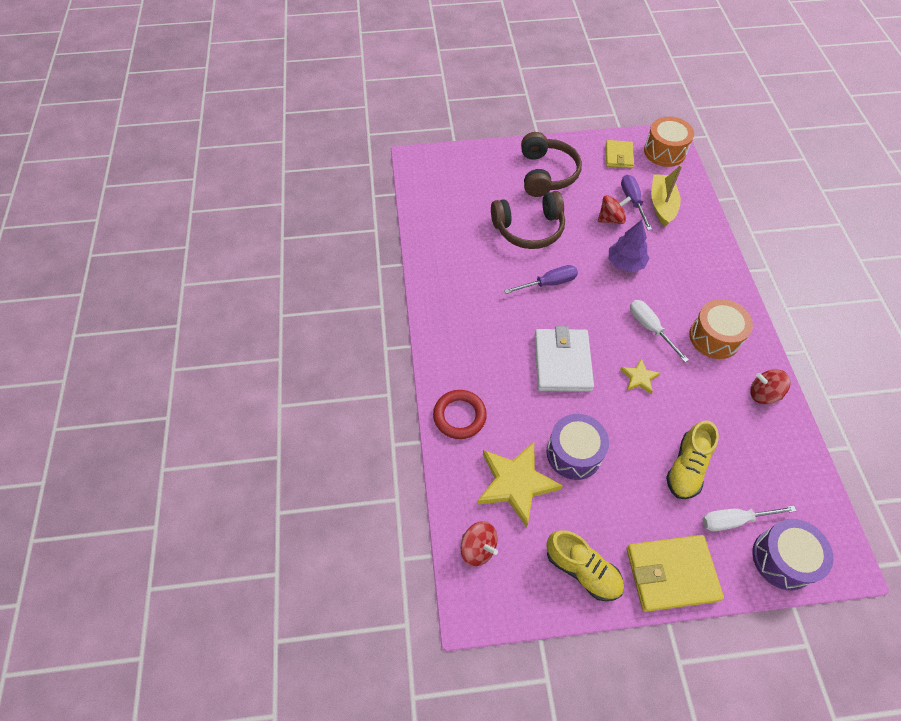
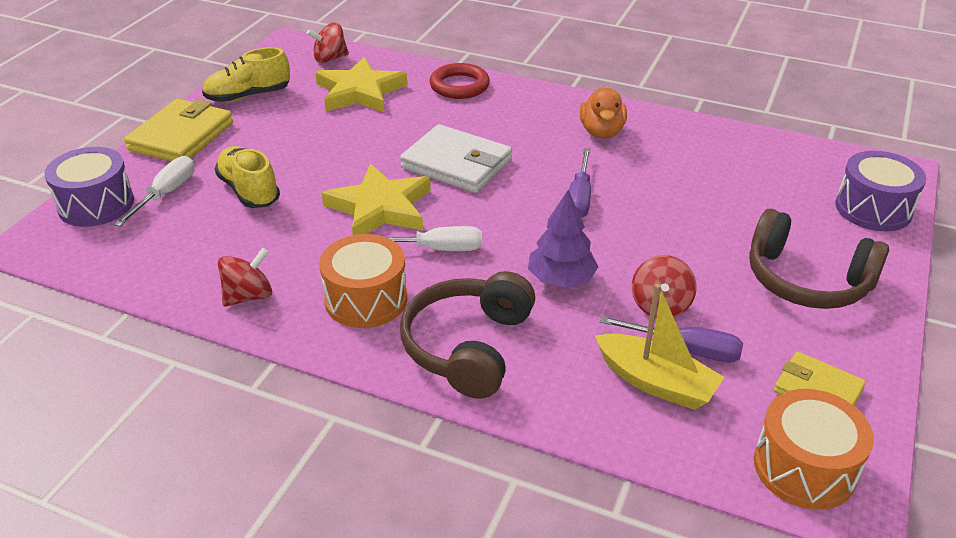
camera: 120 degrees right, 20 degrees down
(466, 300) = (601, 132): none -> orange duck
(529, 229) = (691, 218): brown headphones -> brown headphones (468, 347)
(574, 453) = (349, 131): purple drum -> purple drum (873, 209)
(639, 378) = (380, 208): yellow star -> yellow star, size x2.00

